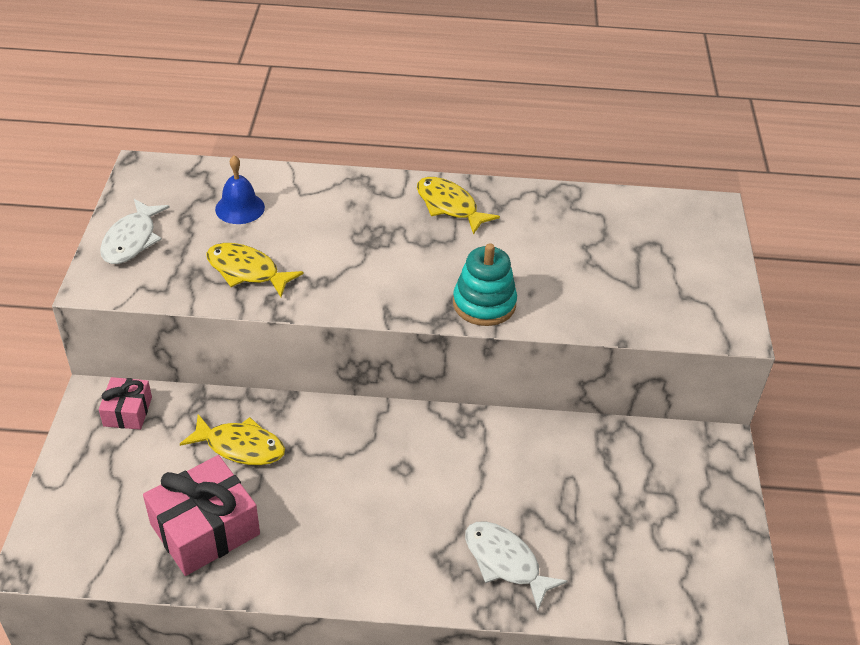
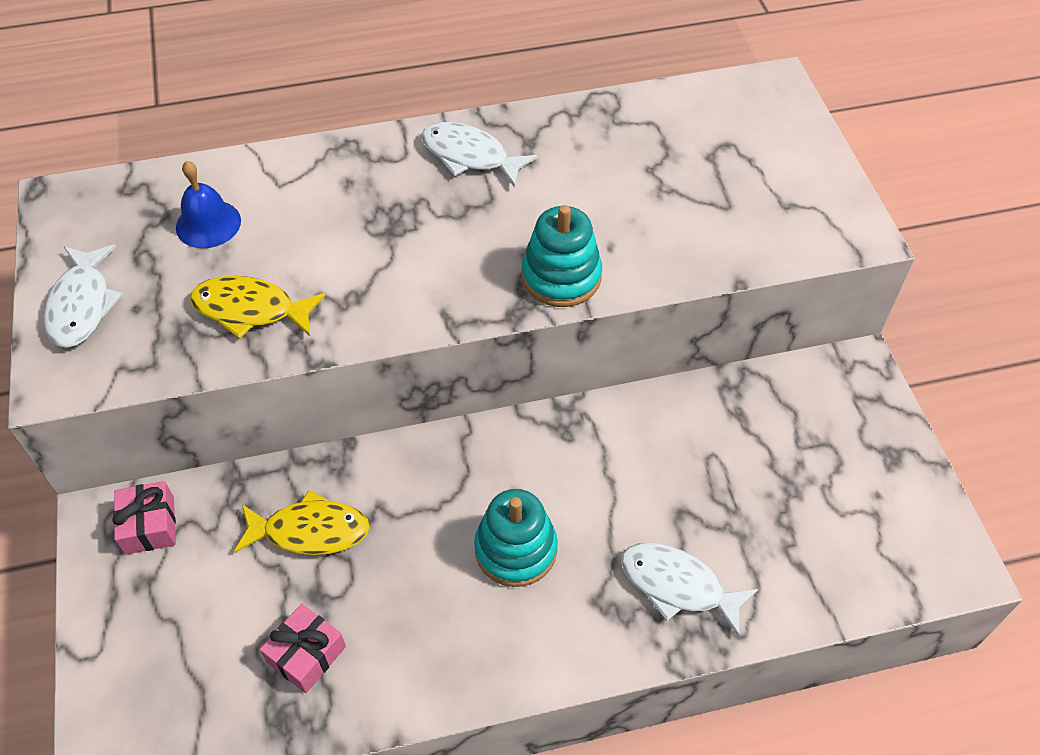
camera: 15 degrees left, 10 degrees up
(205, 529) = (306, 654): pink gift -> pink gift, size x0.56
(389, 501) = (515, 549): none -> turquoise stacking toy
(449, 206) = (470, 156): yellow fish -> white fish

